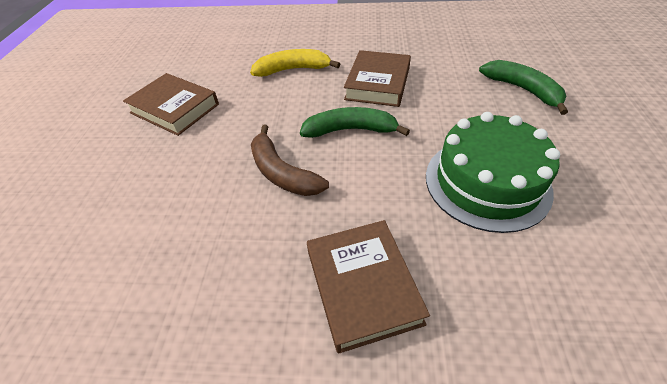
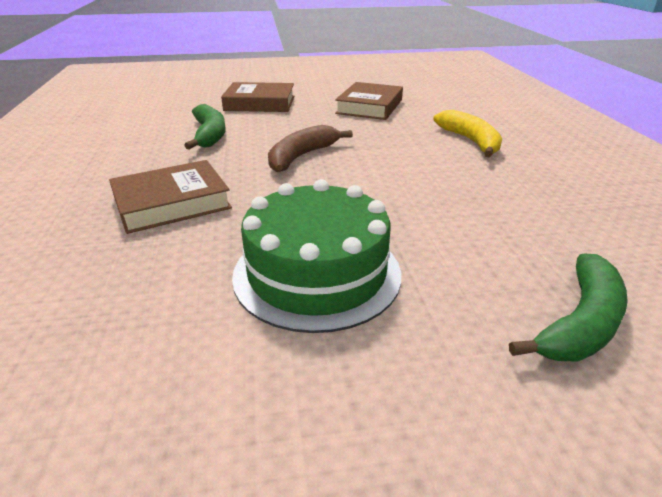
camera: 75 degrees right, 15 degrees down
(350, 130) = (379, 181): green banana -> green banana (209, 135)
(378, 83) = (484, 190): brown book -> brown book (260, 103)

